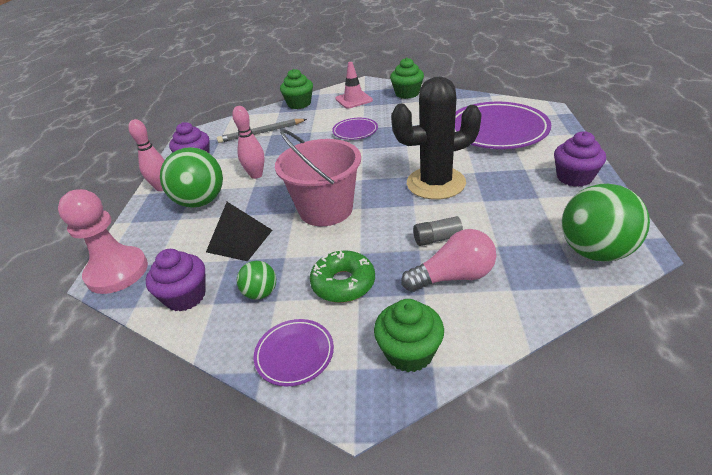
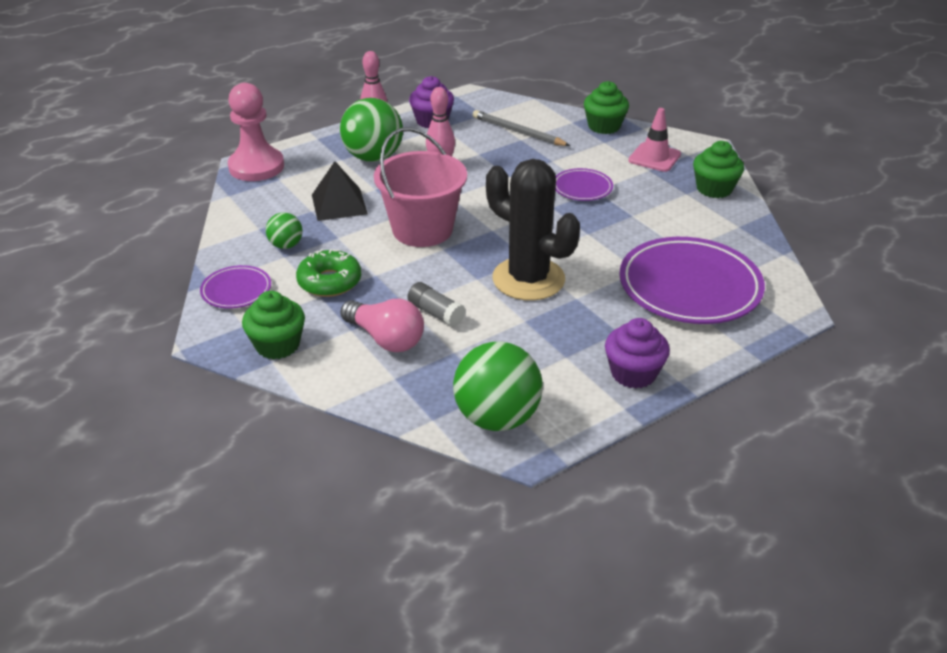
camera: 50 degrees right, 0 degrees up
(185, 296) = (255, 212): purple cupcake -> none

